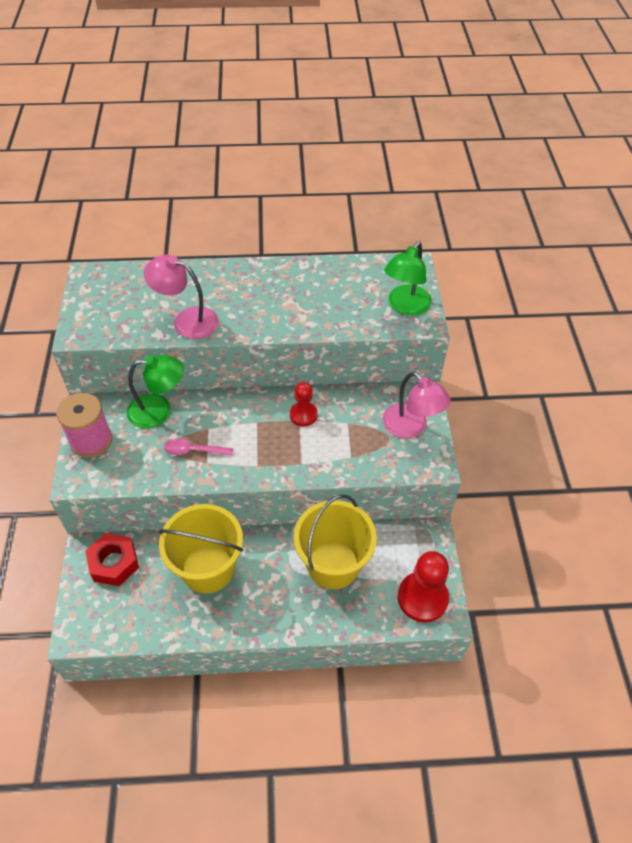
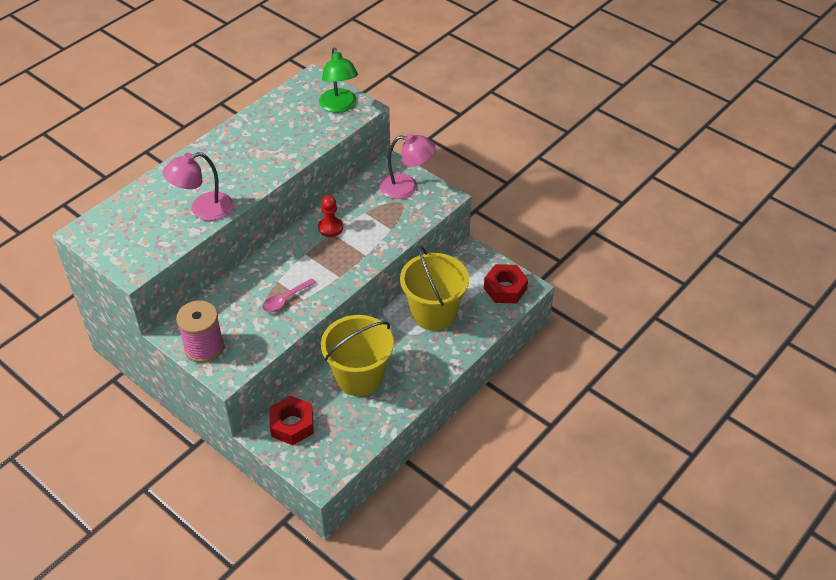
camera: 45 degrees left, 5 degrees down
(159, 411) = (227, 296): green lamp -> none
(422, 598) = (505, 288): red pawn -> red nut

